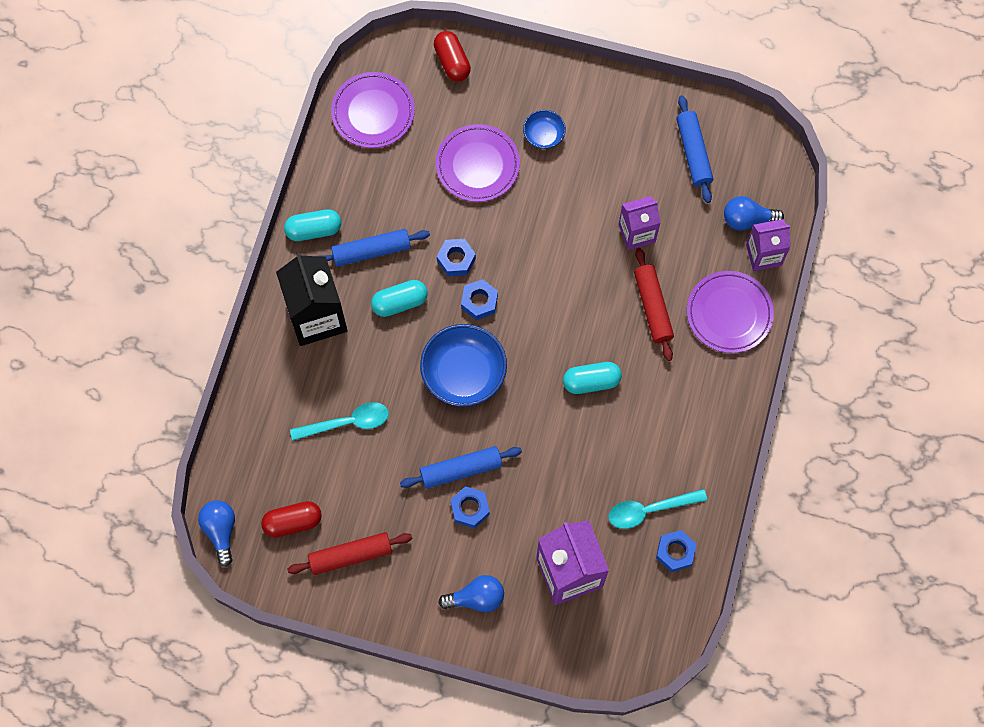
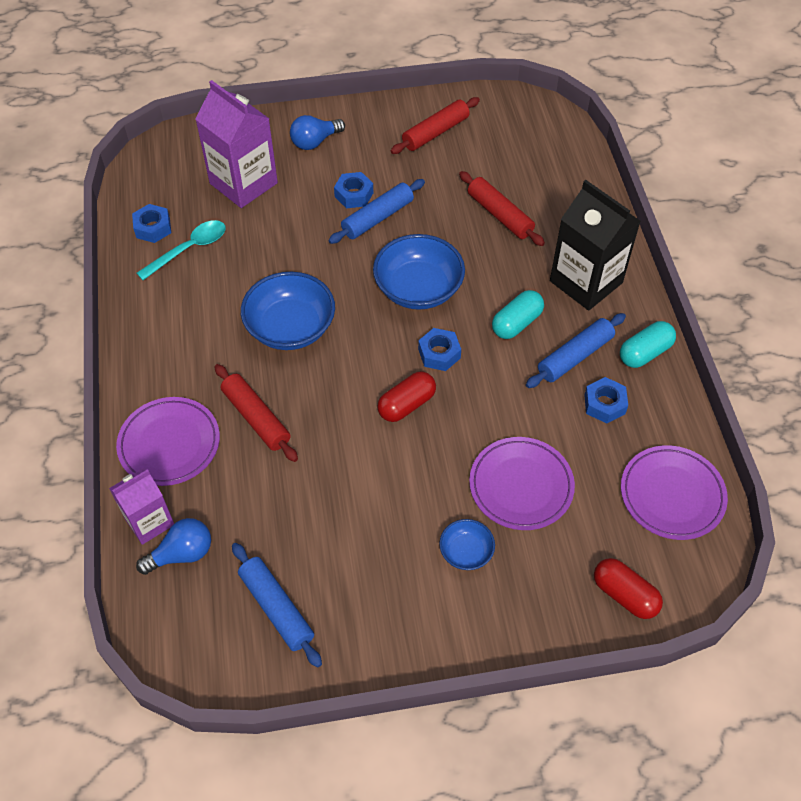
camera: 155 degrees right, 15 degrees down
(221, 531) = (550, 112): blue light bulb -> none
(293, 522) = (497, 136): red capsule -> red capsule (406, 405)
(348, 422) = (499, 215): turquoise spoon -> red rolling pin
(456, 260) = (485, 382): blue nut -> blue nut (604, 404)
(591, 382) = (290, 327): turquoise capsule -> blue bowl
(636, 233) = (306, 486): purple carton -> none

